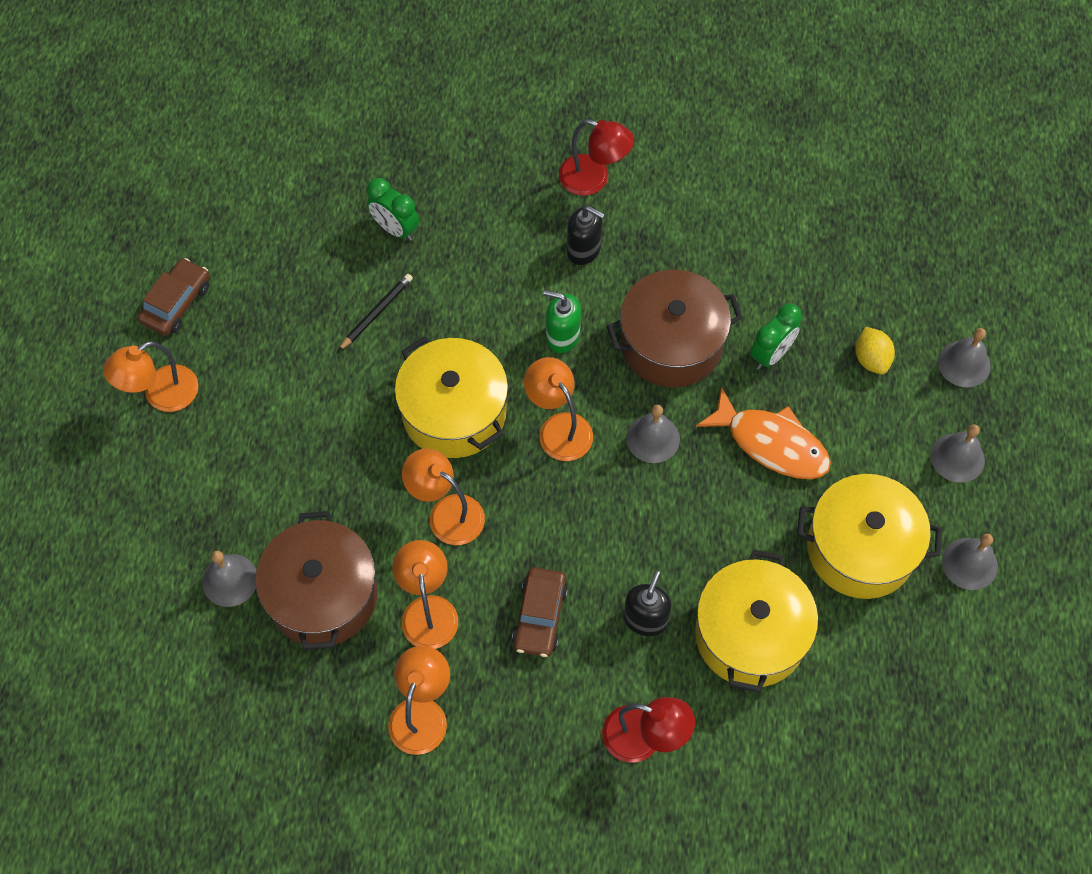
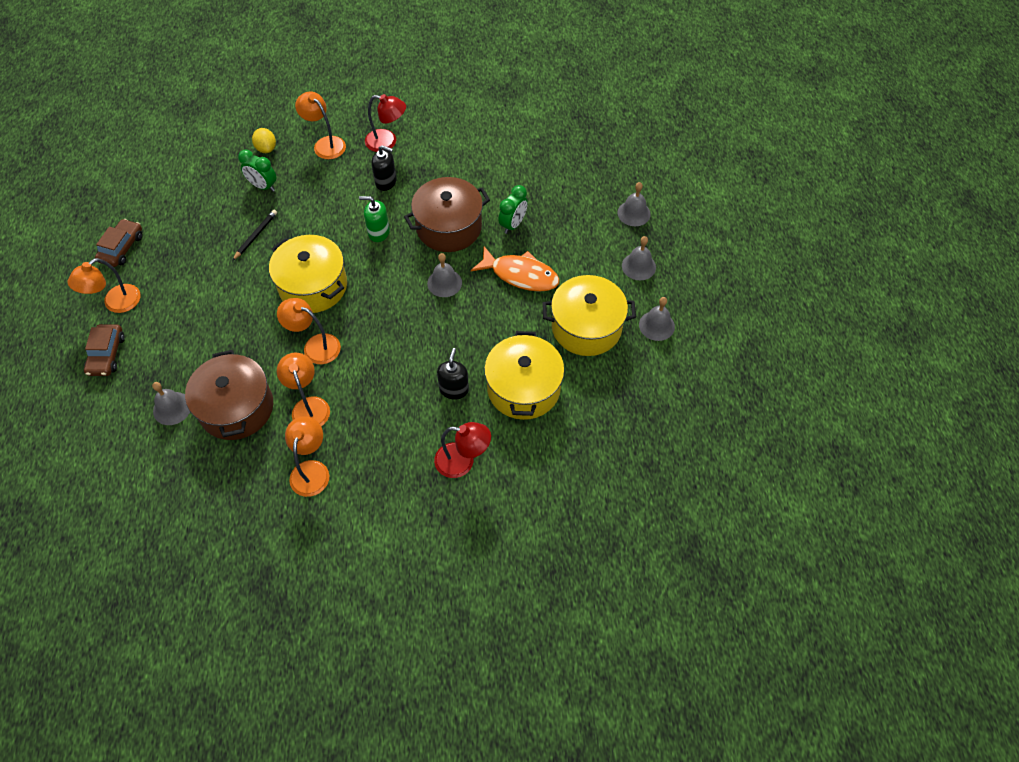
camera: 10 degrees left, 5 degrees down
(540, 616) = (384, 398): brown car -> brown car (107, 354)
(559, 427) = (383, 285): orange lamp -> orange lamp (325, 144)
(871, 359) = (576, 218): yellow lemon -> yellow lemon (266, 148)

